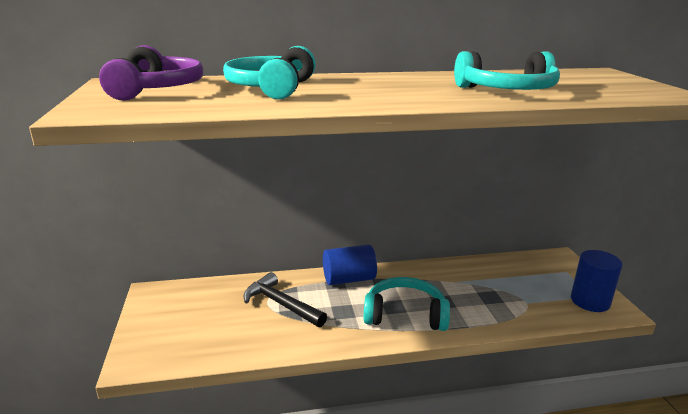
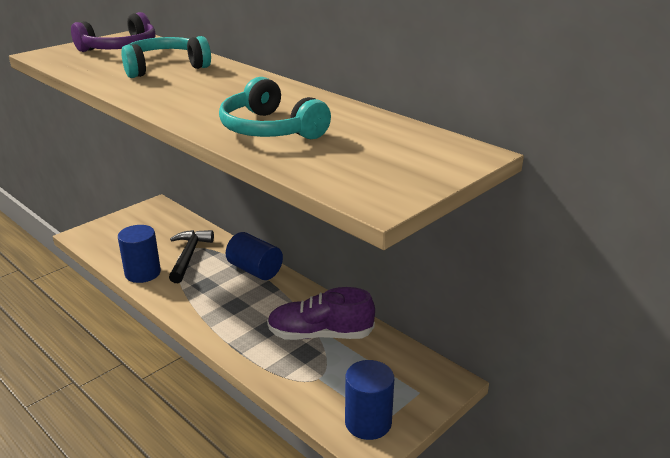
camera: 55 degrees right, 5 degrees up
(278, 341) = (143, 273): none -> blue cylinder
(405, 314) = (228, 315): turquoise headphones -> none
(471, 283) = (320, 334): none -> purple shoe

